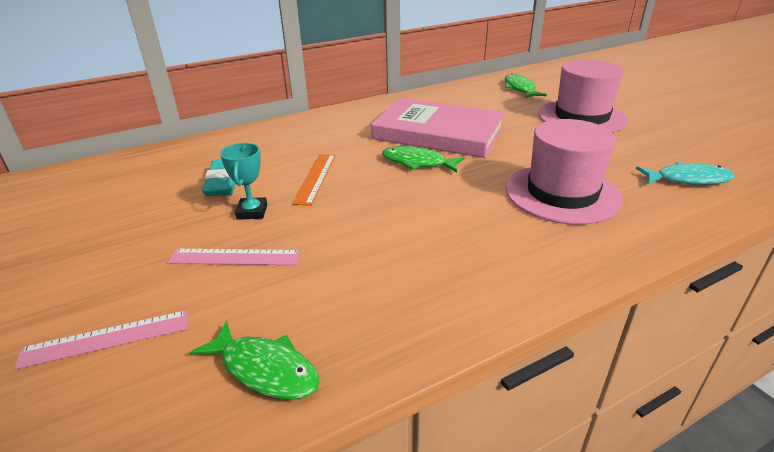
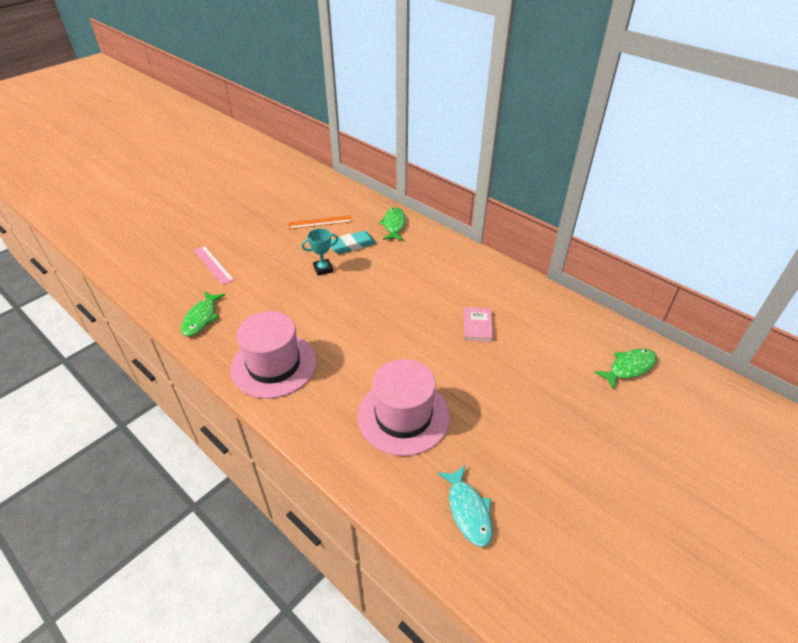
camera: 70 degrees right, 10 degrees up
(234, 257) = (278, 279): pink ruler -> none
(315, 178) = (373, 281): orange ruler -> orange ruler (320, 222)
(418, 162) = (418, 325): green fish -> green fish (394, 225)
(438, 133) = (477, 326): pink book -> pink book, size x0.41
(581, 117) = (578, 425): pink hat -> pink hat (274, 365)

